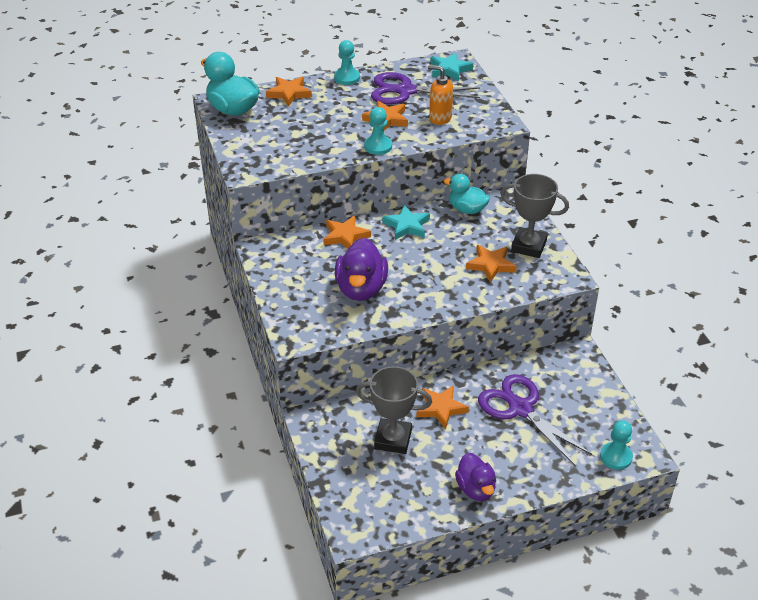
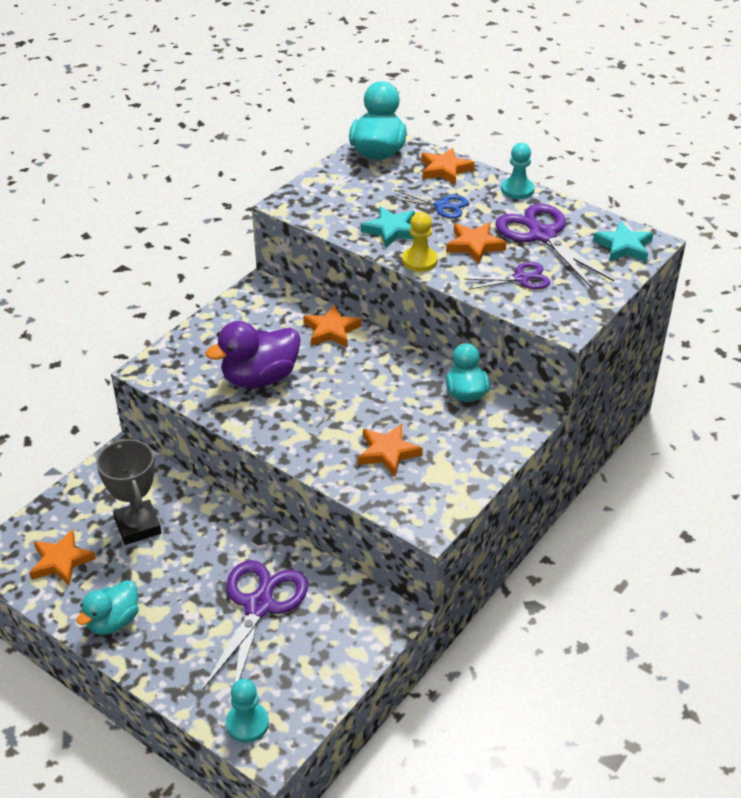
camera: 55 degrees right, 0 degrees up
(328, 112) = (442, 206): none -> blue scissors
(378, 146) = (419, 261): turquoise pawn -> yellow pawn
(407, 226) = (391, 363): turquoise star -> turquoise star (391, 230)
(440, 118) = (521, 278): orange soap dispenser -> purple scissors
(441, 408) = (209, 541): orange star -> orange star (61, 561)
(475, 489) = (113, 621): purple duck -> turquoise duck
(528, 246) = (451, 468): grey trophy -> none

